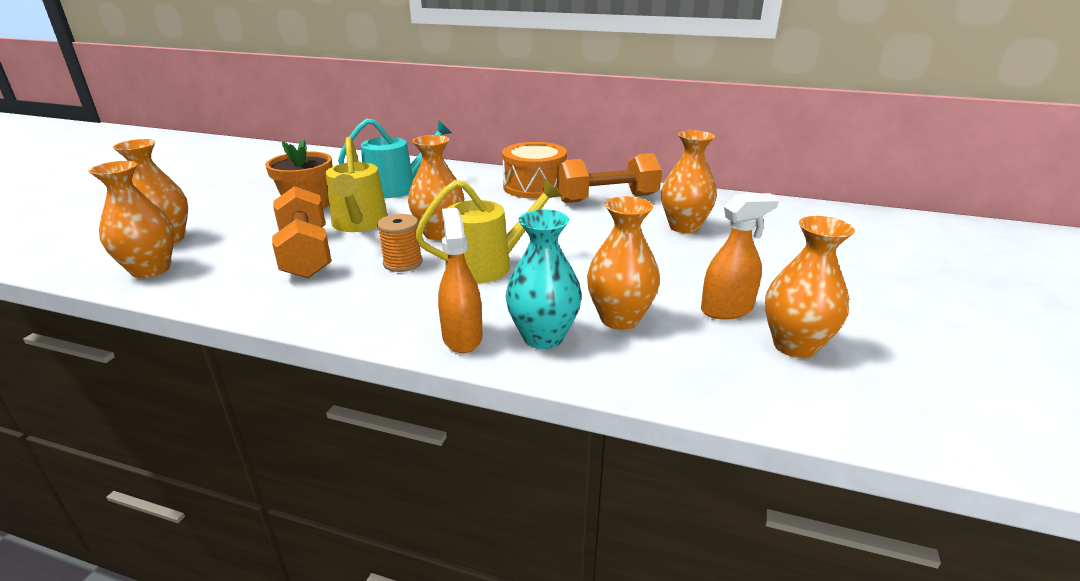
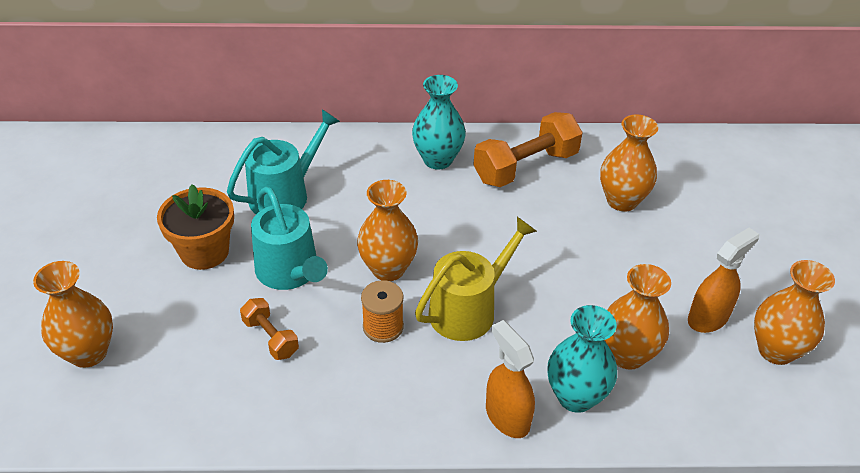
camera: 20 degrees left, 15 degrees up
(151, 270) = (119, 407): orange vase -> none
(306, 254) = (271, 337): orange dumbbell -> orange dumbbell, size x0.53
(359, 224) = (290, 272): yellow watering can -> turquoise watering can
(534, 186) = (438, 160): orange drum -> turquoise vase

